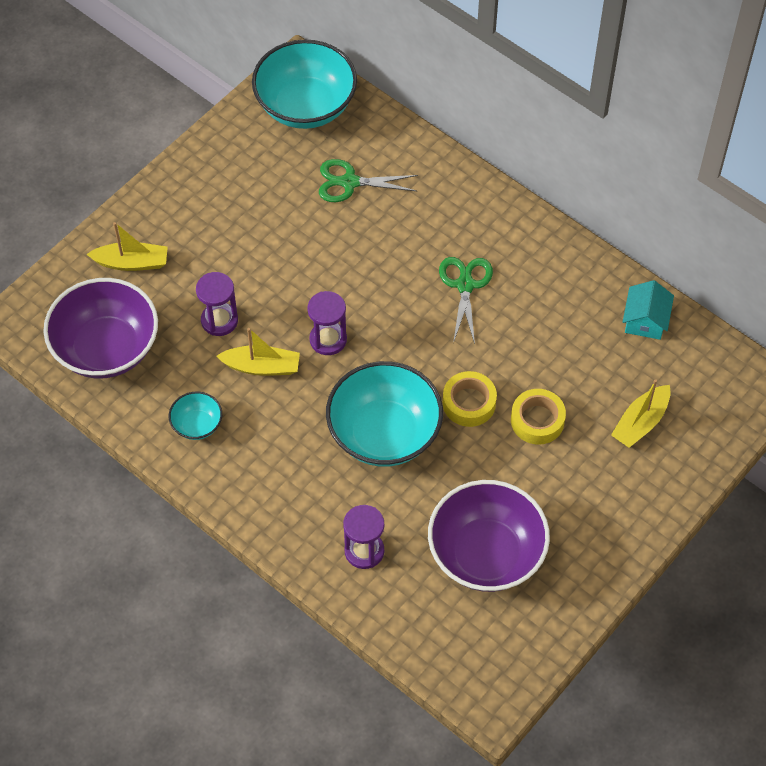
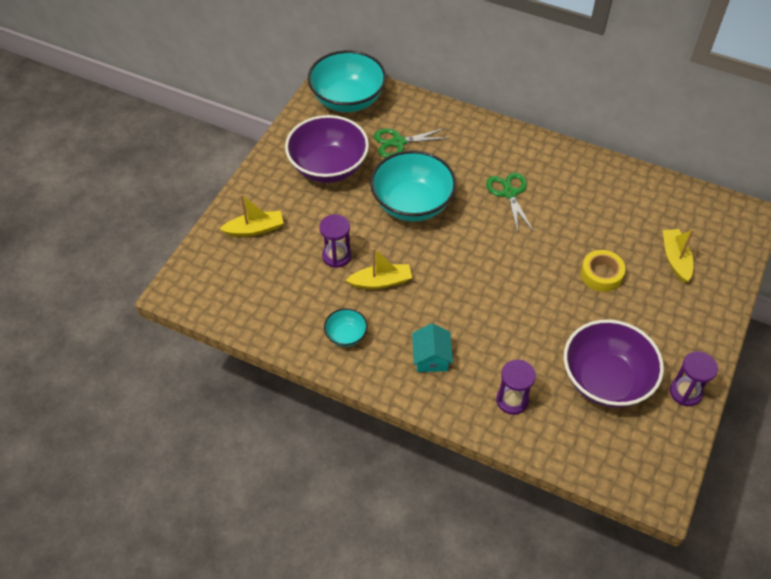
camera: 15 degrees left, 5 degrees down
(106, 348) = (255, 295): purple bowl -> purple bowl (328, 167)
(328, 339) = (424, 252): purple hourglass -> purple hourglass (685, 392)
(384, 433) = (492, 309): turquoise bowl -> turquoise bowl (412, 204)
(469, 403) = (546, 273): yellow tape -> none
(640, 422) = (675, 259): yellow boat -> yellow boat turned 150 degrees clockwise
(645, 320) = (646, 190): turquoise house -> turquoise house (431, 357)

